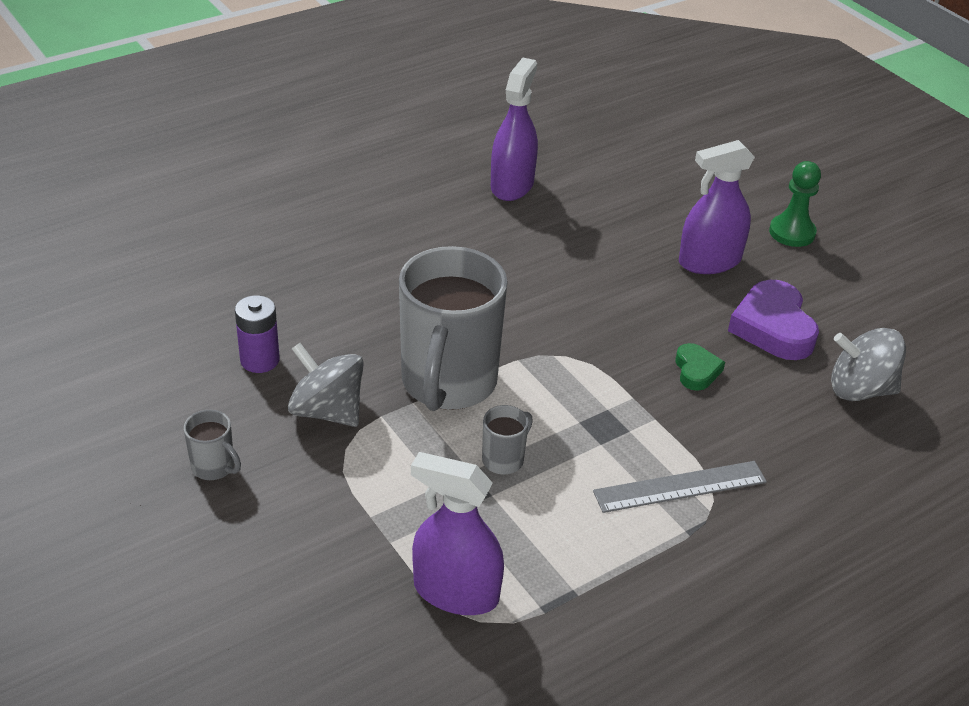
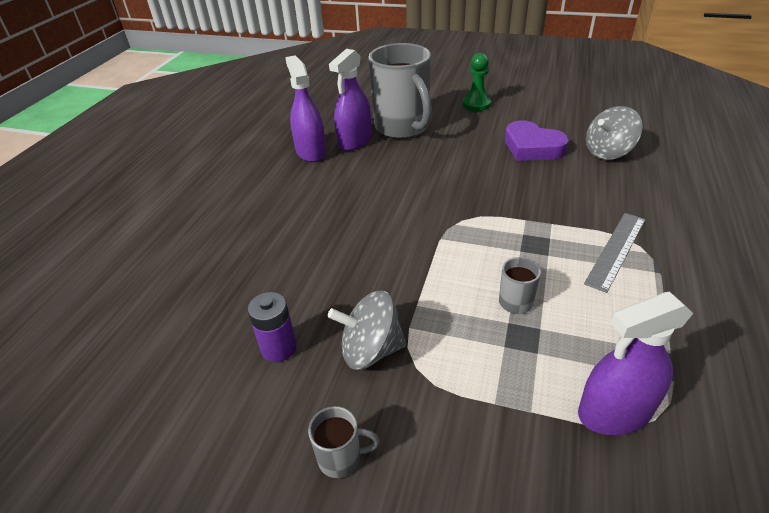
camera: 35 degrees left, 0 degrees up
(448, 383) = (421, 278): grey mug -> grey mug (402, 128)
(696, 371) = (532, 187): green heart -> none
(709, 261) = (460, 135): purple spray bottle -> purple spray bottle (355, 141)

